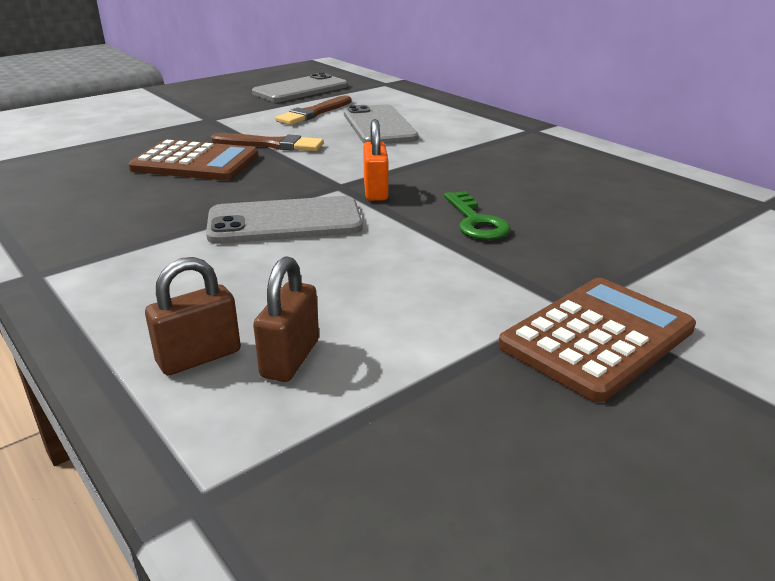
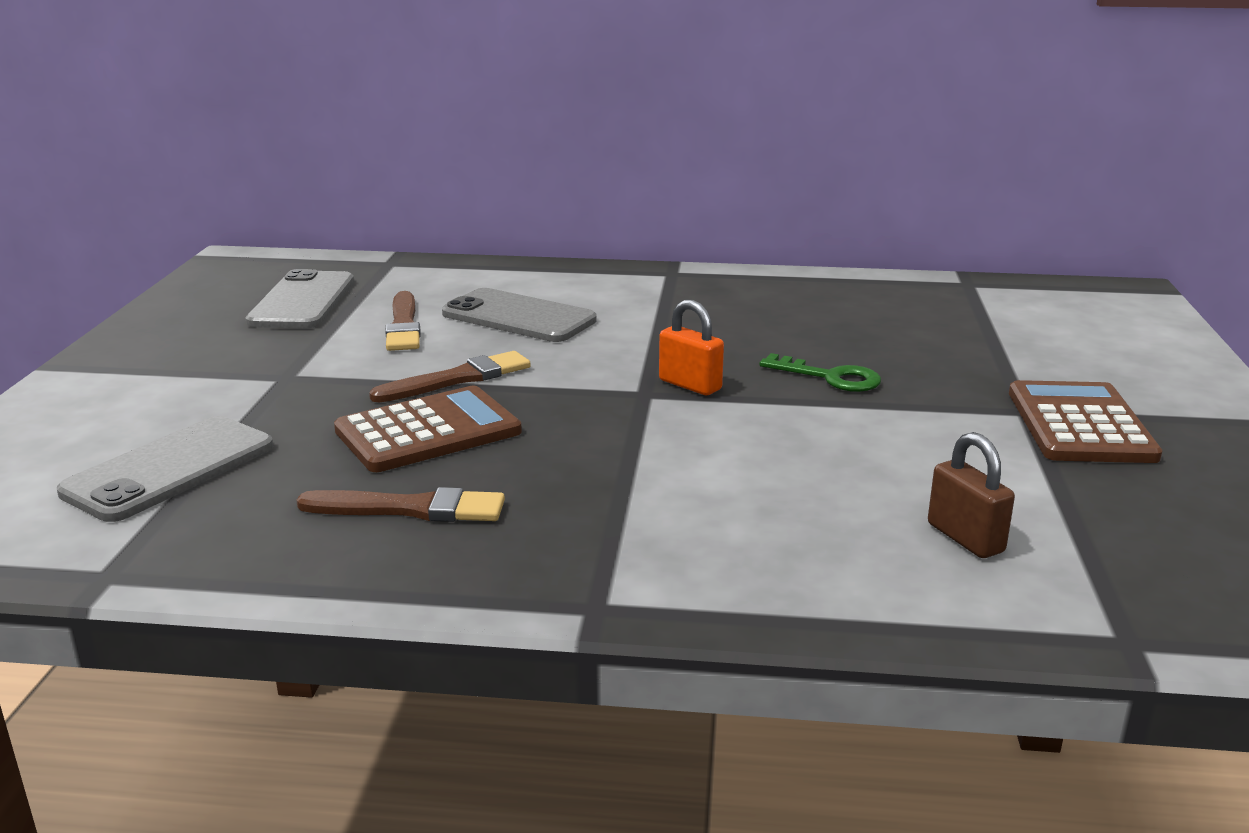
camera: 45 degrees left, 5 degrees down
(98, 192) = (409, 509): none -> brown brush
(199, 357) = (911, 574): brown padlock -> none
(285, 222) = (687, 446): grey phone -> grey phone (170, 469)

